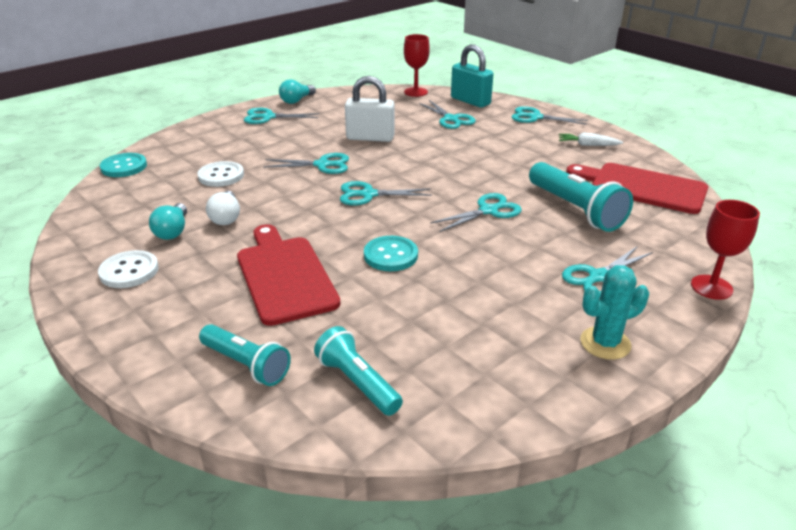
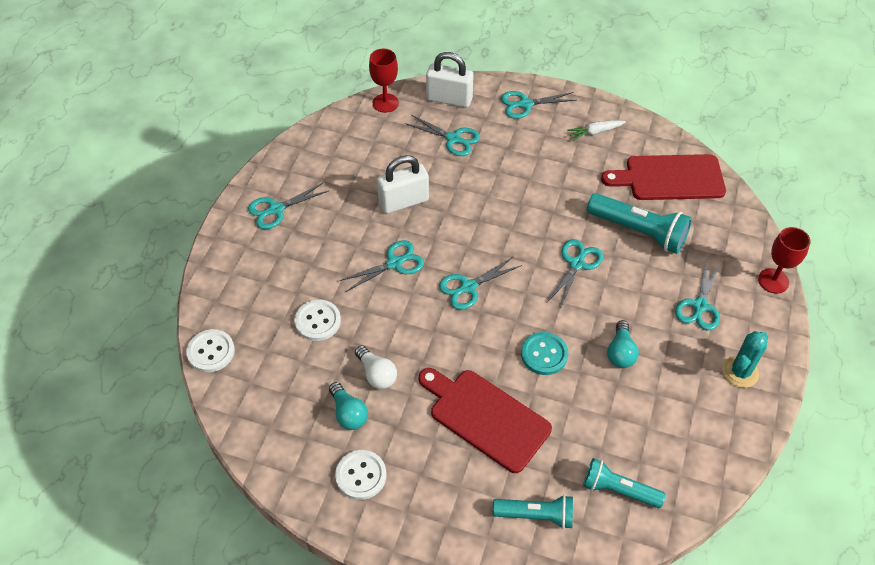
camera: 30 degrees left, 20 degrees up
(124, 167) = (211, 352): turquoise button -> white button
(297, 100) = (278, 167): turquoise light bulb -> turquoise light bulb (620, 352)
(470, 101) = (449, 99): turquoise padlock -> white padlock

